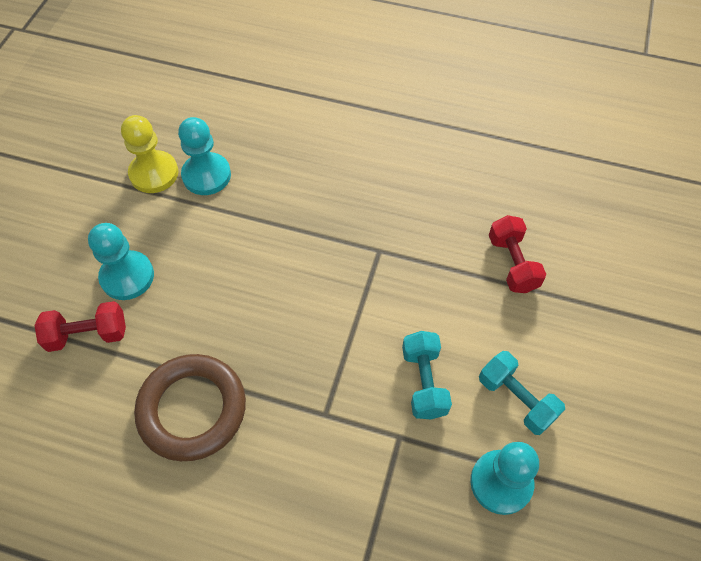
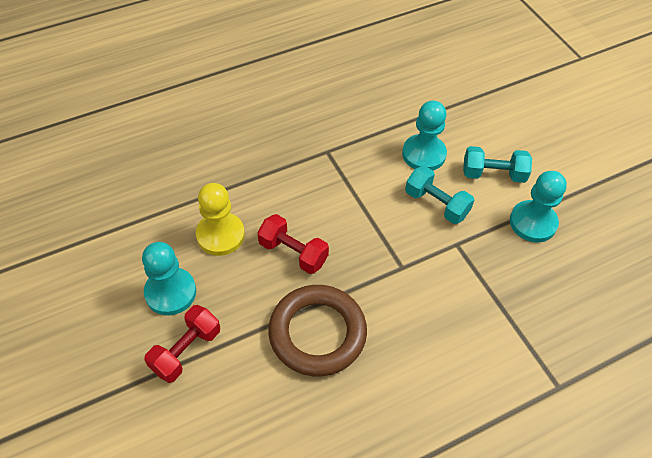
camera: 45 degrees left, 5 degrees down
(154, 173) = (108, 213): yellow pawn -> yellow pawn (220, 235)
(206, 175) = (152, 187): turquoise pawn -> turquoise pawn (423, 154)
(512, 263) = (411, 104): red dumbbell -> red dumbbell (293, 253)

